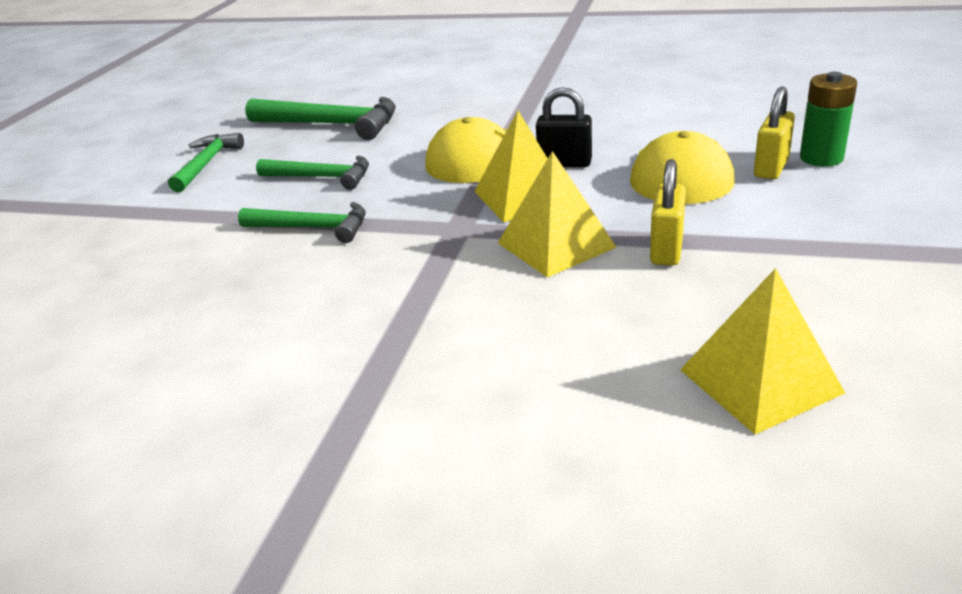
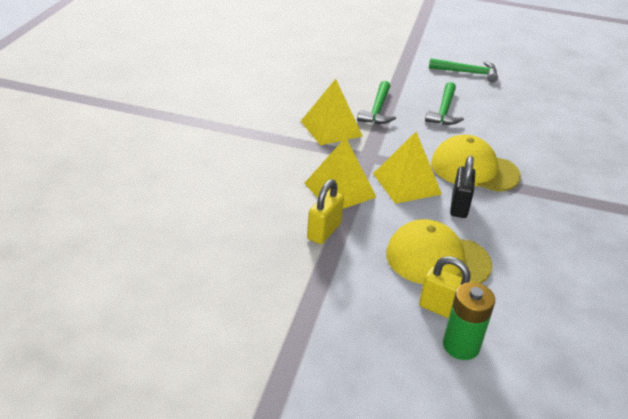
camera: 85 degrees right, 5 degrees up
(331, 124) = (532, 112): green hammer -> none
(666, 250) = (324, 231): yellow padlock -> yellow padlock turned 75 degrees counterclockwise
(760, 381) = (185, 238): yellow pyramid -> yellow pyramid (331, 128)

